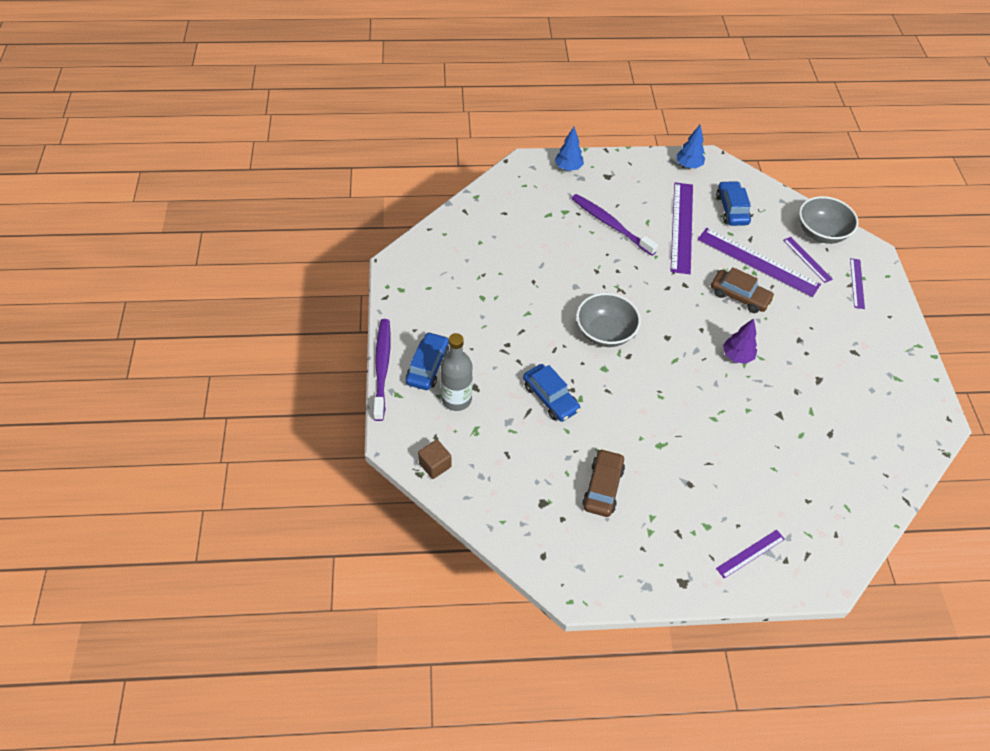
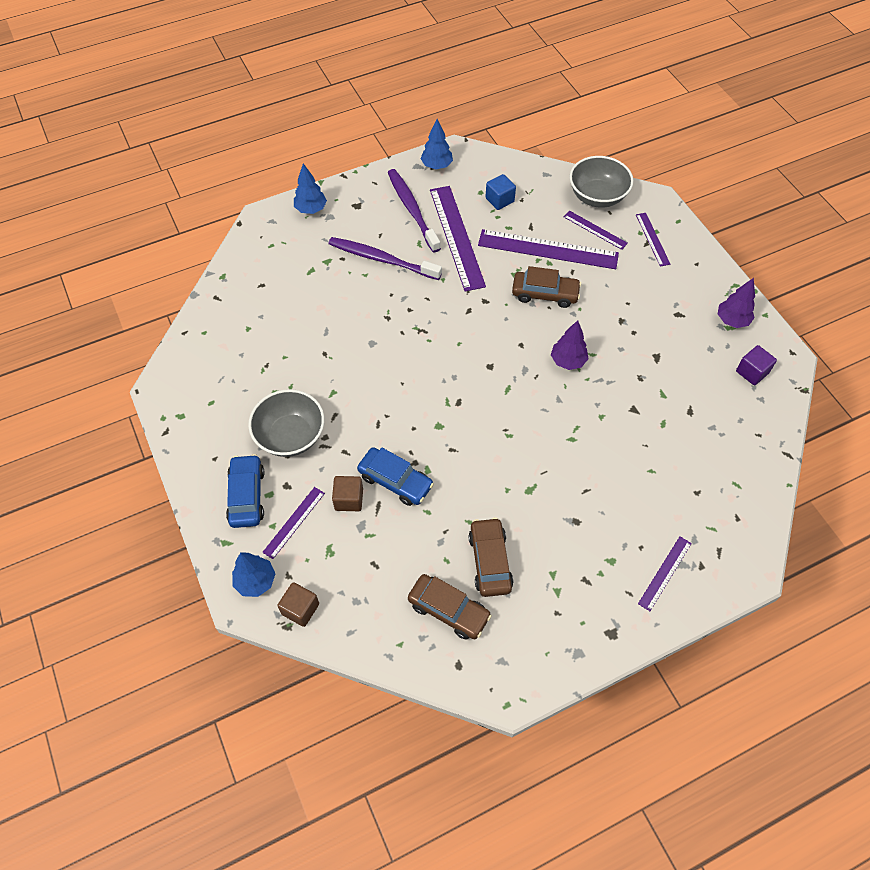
camera: 20 degrees left, 5 degrees up
(382, 367) = (195, 516): purple toothbrush -> purple toothbrush (412, 209)
(409, 431) = (256, 581): none -> blue tree
(456, 399) = (294, 522): grey bottle -> purple ruler
(507, 398) = (349, 499): none -> brown cube
(552, 511) = (448, 610): none -> brown car
(605, 333) = (424, 385): grey bowl -> grey bowl (290, 436)
(732, 209) = (499, 200): blue car -> blue cube
(902, 373) = (732, 320): none -> purple tree
(902, 422) = (752, 372): none -> purple cube

